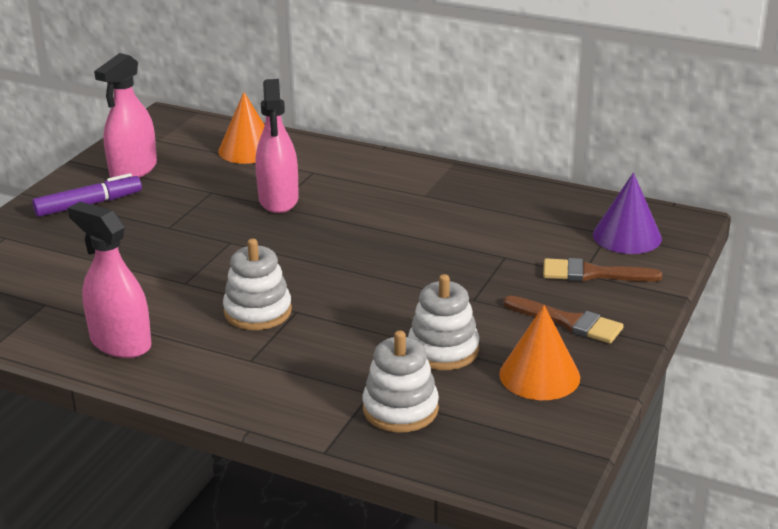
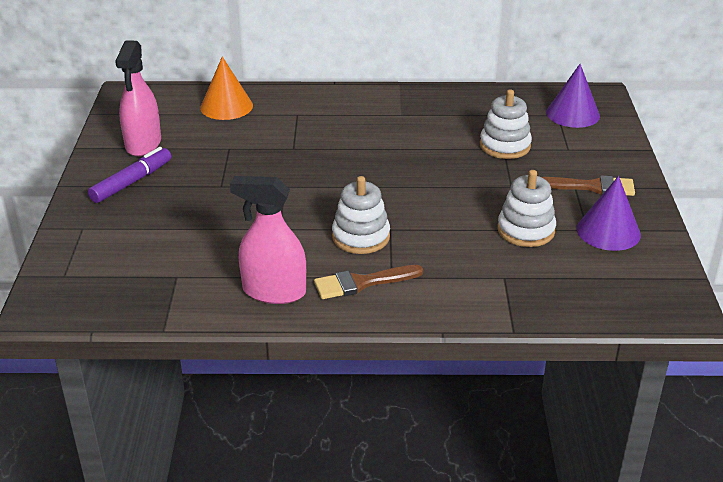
camera: 25 degrees left, 5 degrees up
(278, 200) = (291, 143): pink spray bottle -> none
(400, 409) = (537, 283): white stacking toy -> white stacking toy (505, 146)
(539, 375) = (608, 231): orange cone -> purple cone
(592, 274) = (575, 147): brown brush -> brown brush (362, 283)

